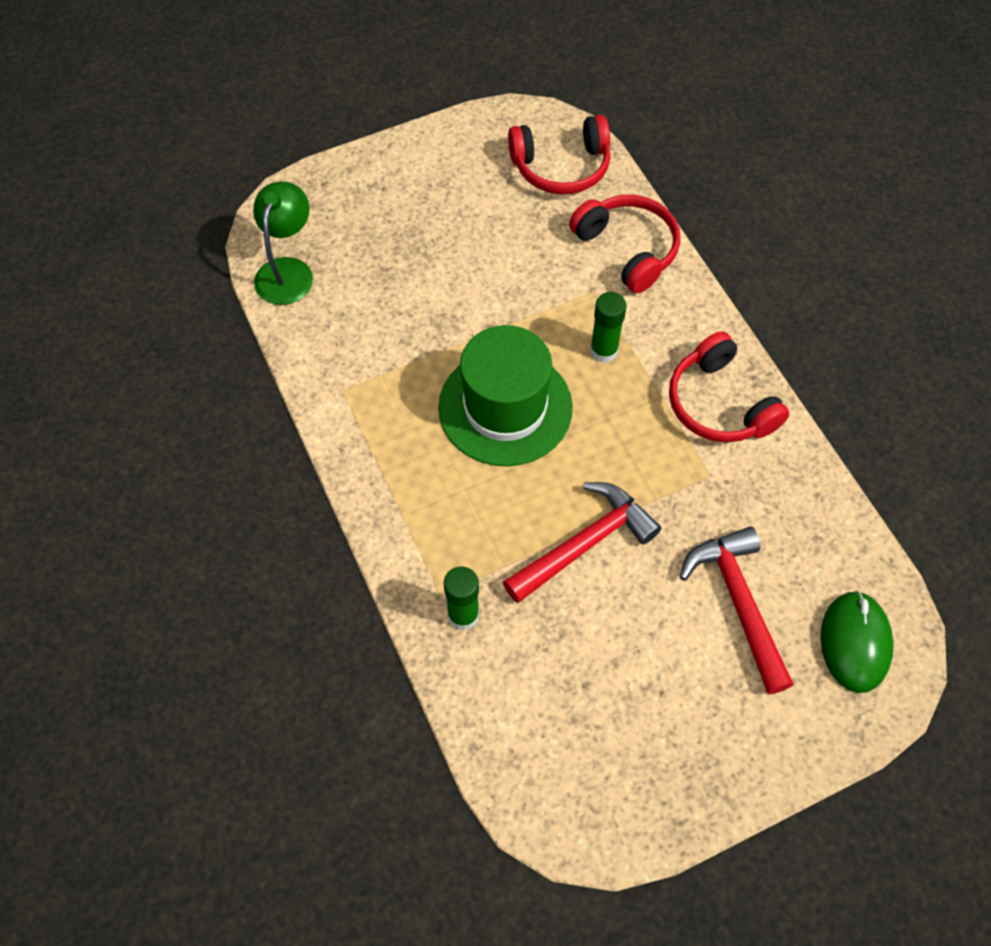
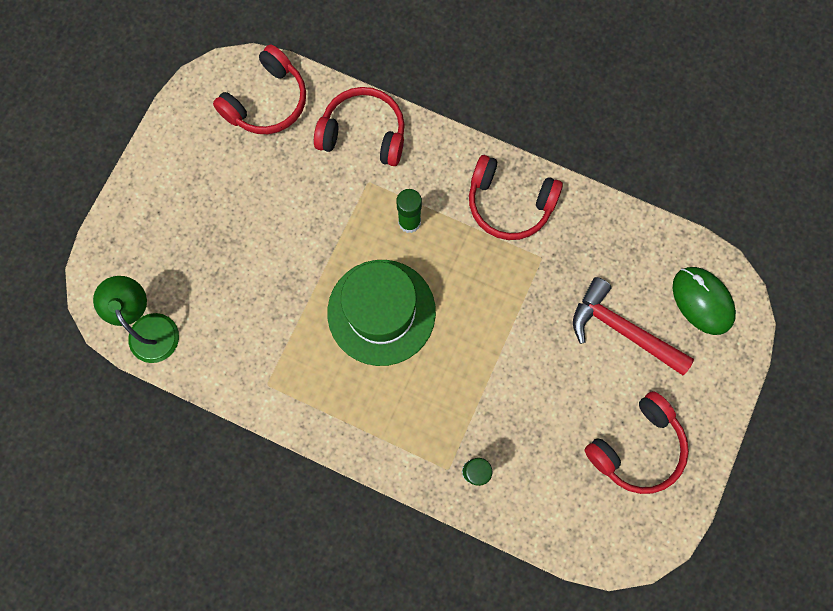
camera: 40 degrees left, 15 degrees up
(584, 544) = (505, 365): red hammer -> none
(655, 728) = (636, 447): none -> red headphones

